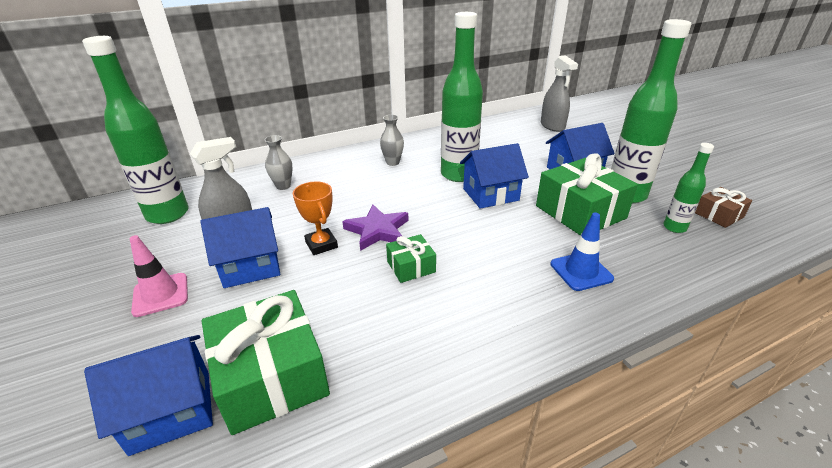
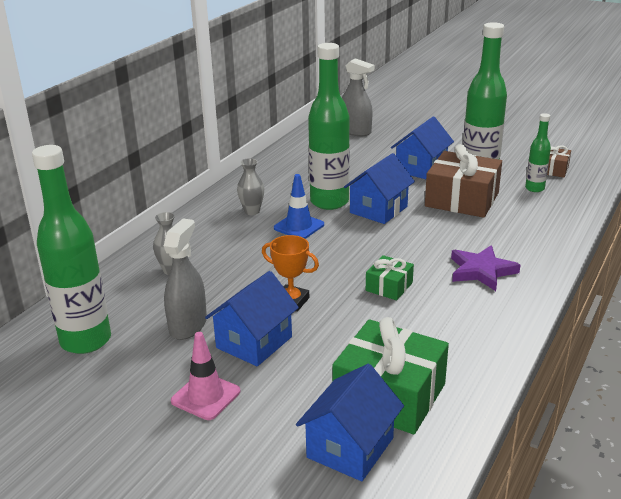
camera: 35 degrees left, 5 degrees down
(377, 230) = (324, 272): purple star -> purple star (481, 271)
(580, 212) = (462, 199): green gift -> brown gift
(581, 271) = (508, 241): blue traffic cone -> blue traffic cone (299, 226)

